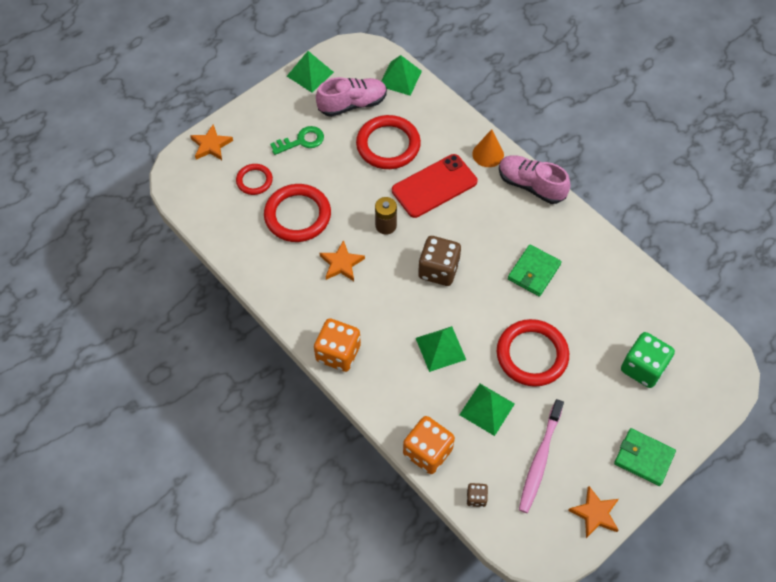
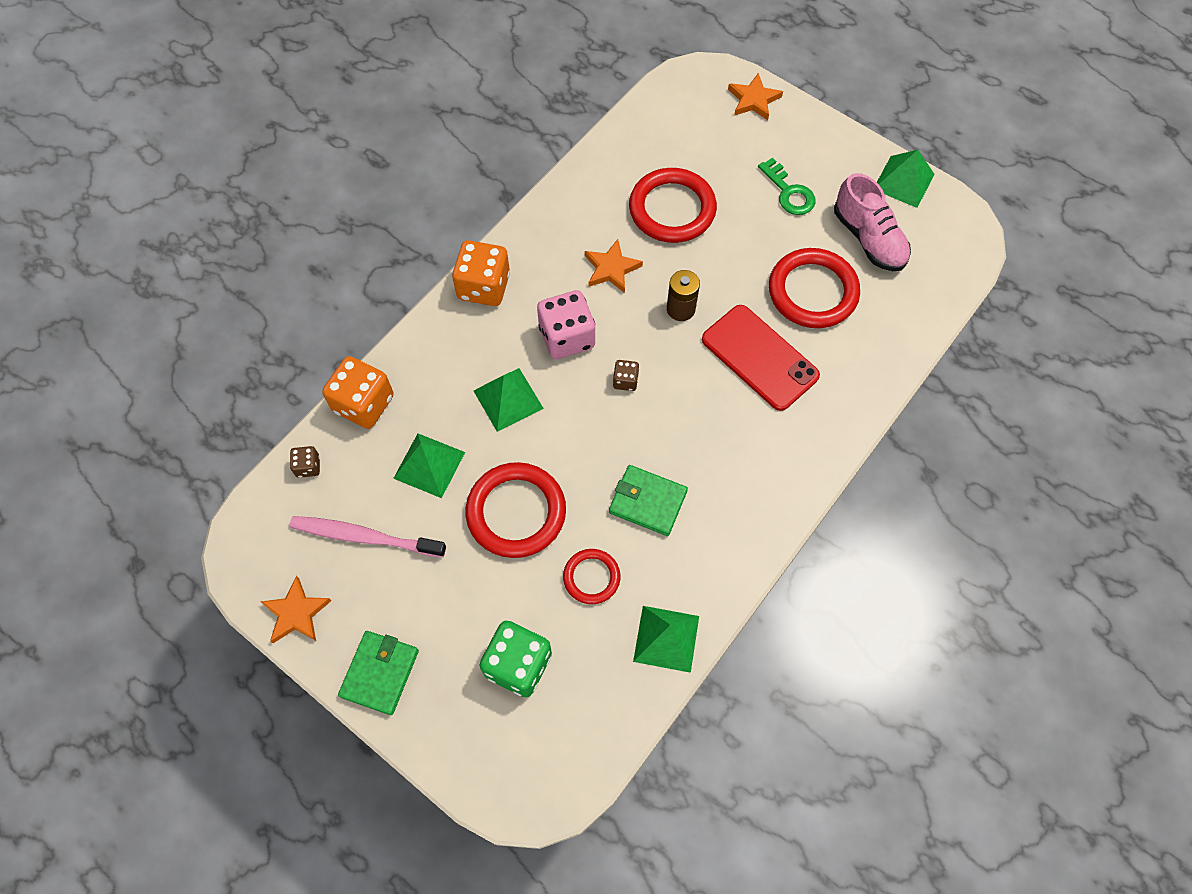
camera: 80 degrees right, 5 degrees up
(254, 181) = (712, 154): red ring -> red ring (591, 577)
(395, 302) = (567, 337): none -> pink dice
(400, 78) = (934, 288): green pyramid -> green pyramid (666, 638)
(438, 270) = (625, 381): brown dice -> brown dice, size x0.49
(488, 154) = (834, 419): orange cone -> none
(531, 185) = (795, 483): pink shoe -> none

